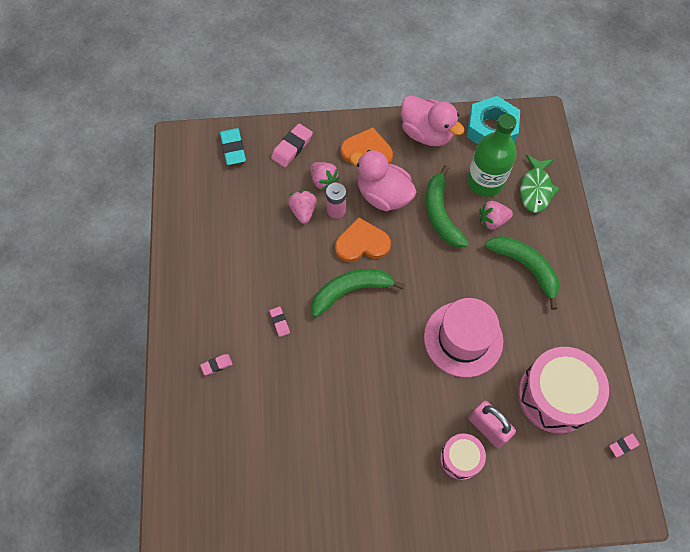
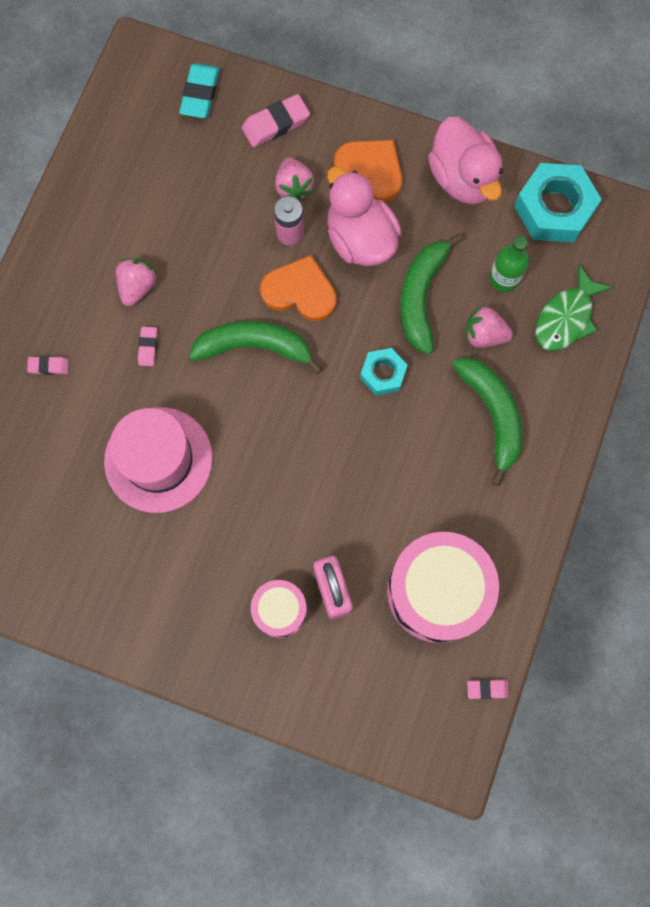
camera: 25 degrees right, 10 degrees up
(303, 211) = (247, 217): pink strawberry -> pink strawberry (137, 287)
(443, 272) = (383, 374): none -> turquoise nut
(463, 339) = (362, 469): pink hat -> pink hat (158, 459)
(485, 181) = (504, 278): green bottle -> green bottle, size x0.57

